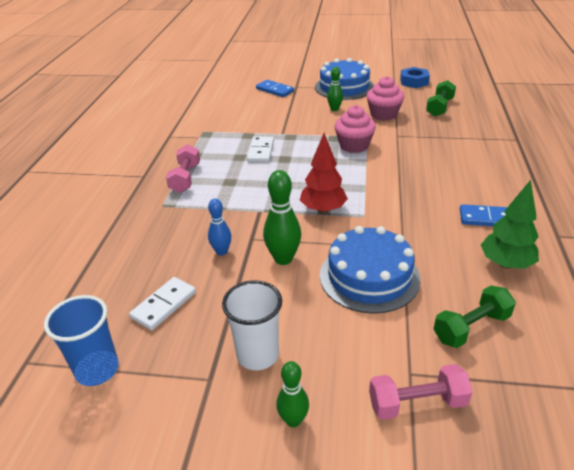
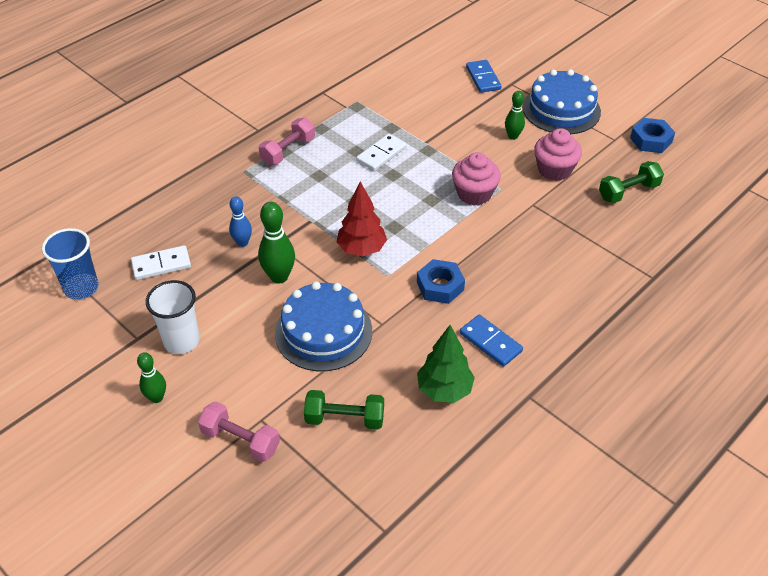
camera: 35 degrees right, 10 degrees up
(408, 204) = (440, 286): none -> blue nut

